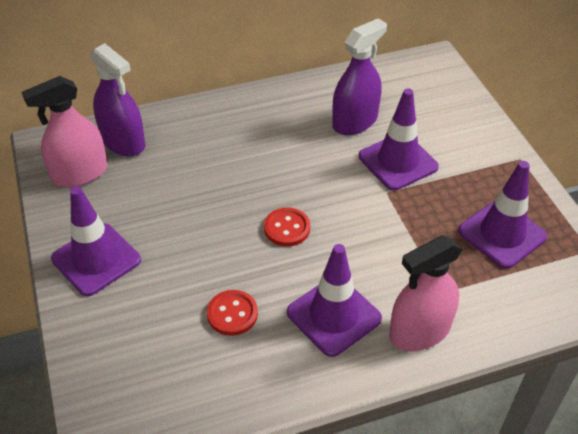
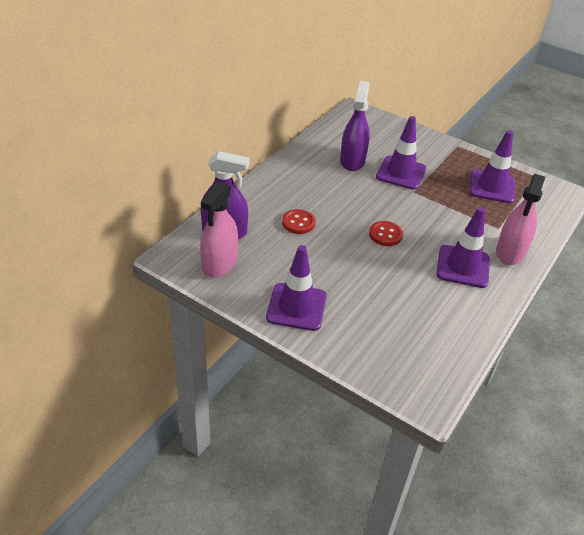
camera: 40 degrees left, 5 degrees down
(232, 314) = (412, 294): red button -> red button (298, 223)

